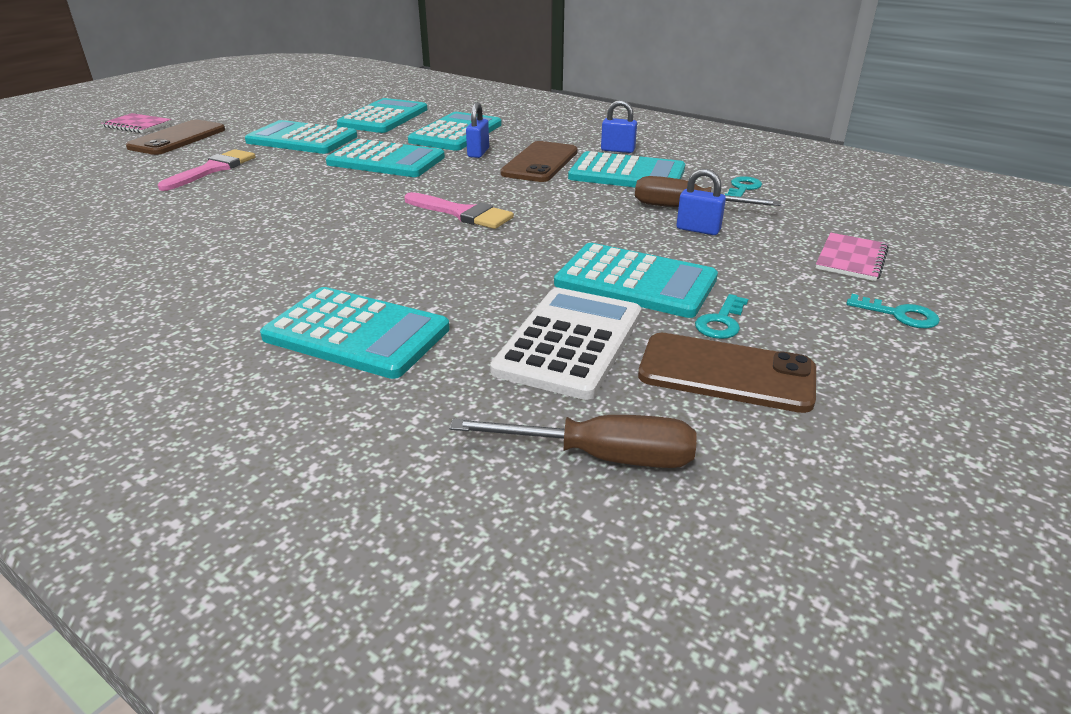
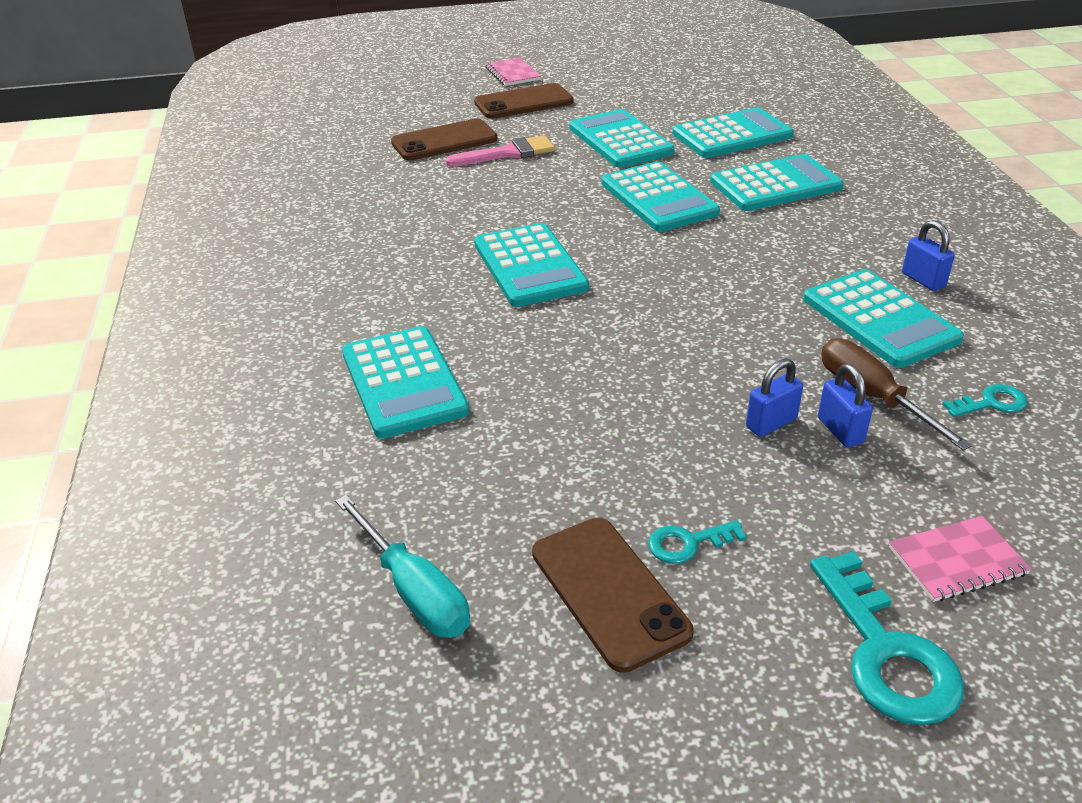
camera: 45 degrees right, 5 degrees up
(462, 213) = (638, 296): pink brush -> none
(478, 153) = (760, 222): blue padlock -> blue padlock (771, 423)
(540, 163) = (805, 263): brown phone -> brown phone (444, 141)
(569, 342) = (533, 482): white calculator -> none
(601, 456) = (414, 591): brown screwdriver -> turquoise screwdriver
(635, 281) = (679, 455): turquoise calculator -> turquoise calculator (530, 266)
(899, 315) = (886, 652): turquoise key -> turquoise key, size x1.91

